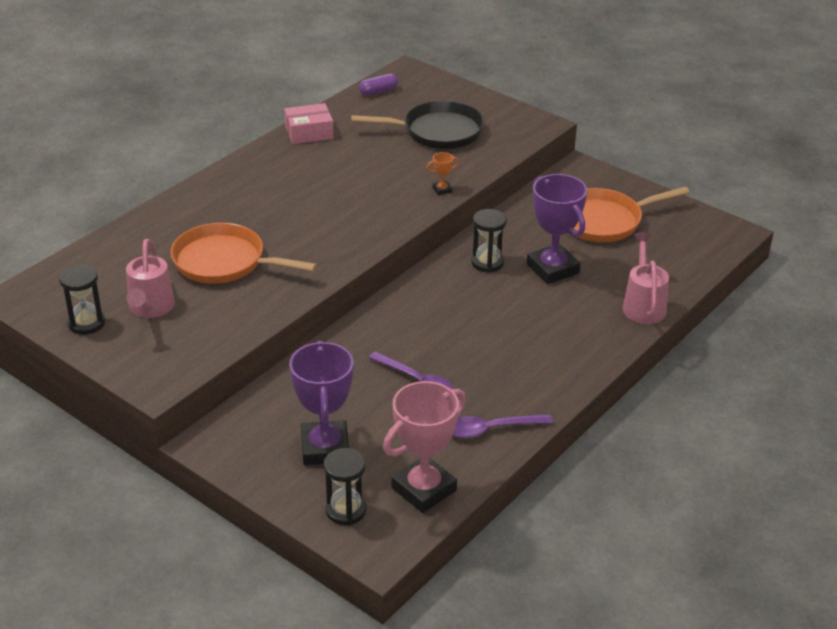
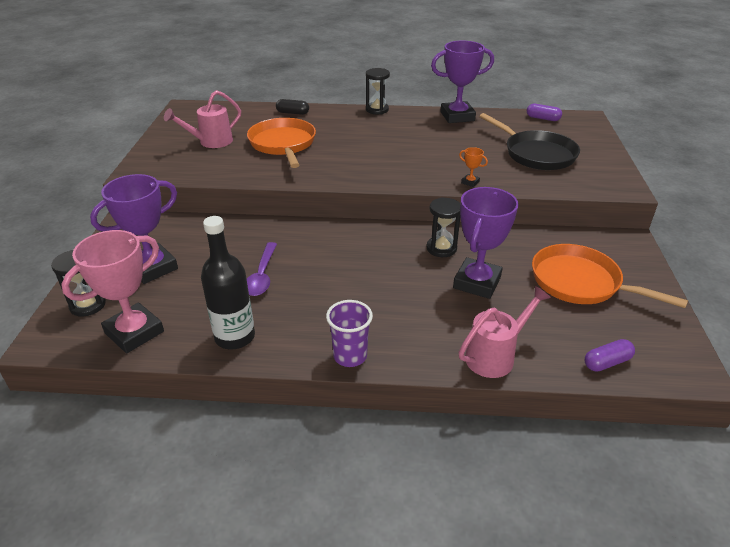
camera: 55 degrees right, 0 degrees up
(86, 323) = (178, 131): black hourglass -> black hourglass (377, 110)
(153, 226) = (292, 113): none -> black capsule
(309, 132) = (457, 116): pink box -> purple trophy
(424, 489) = (134, 332): pink trophy -> pink trophy turned 60 degrees counterclockwise
(491, 429) = (235, 337): purple spoon -> black bottle
(577, 375) = (350, 356): none -> purple cup
(695, 261) = (607, 362): none -> purple capsule

